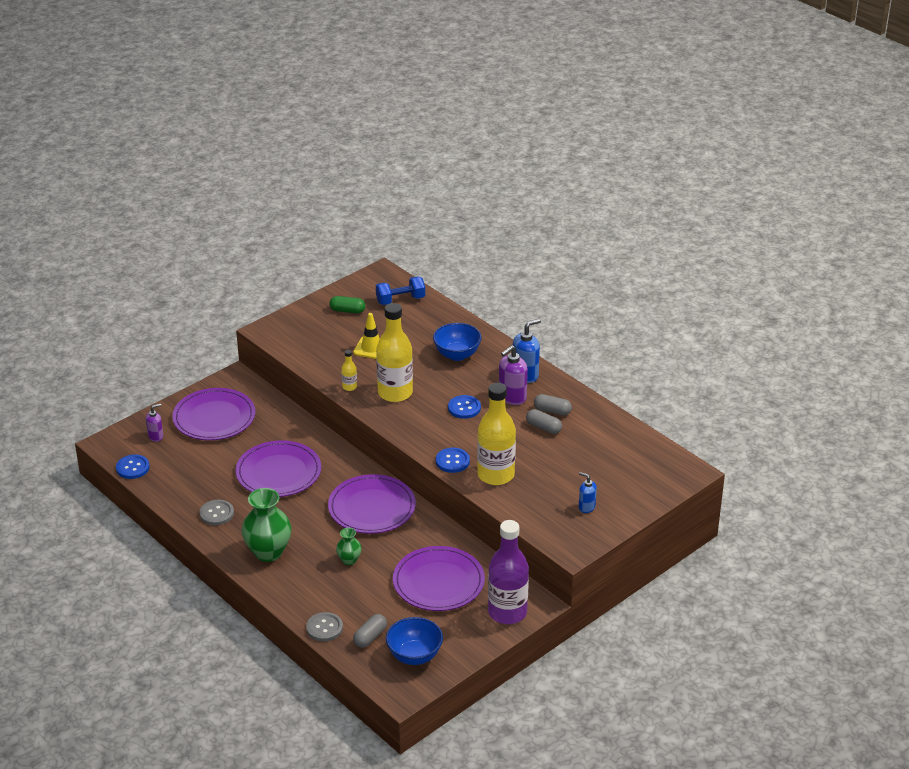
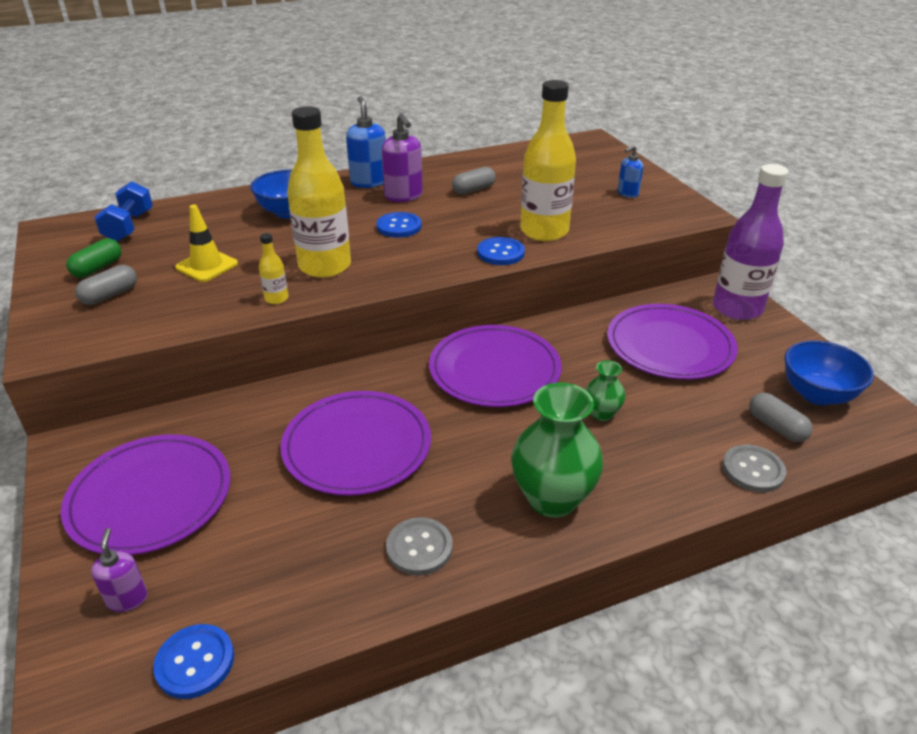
camera: 70 degrees left, 0 degrees up
(552, 411) = (447, 180): grey capsule -> grey capsule (110, 295)

